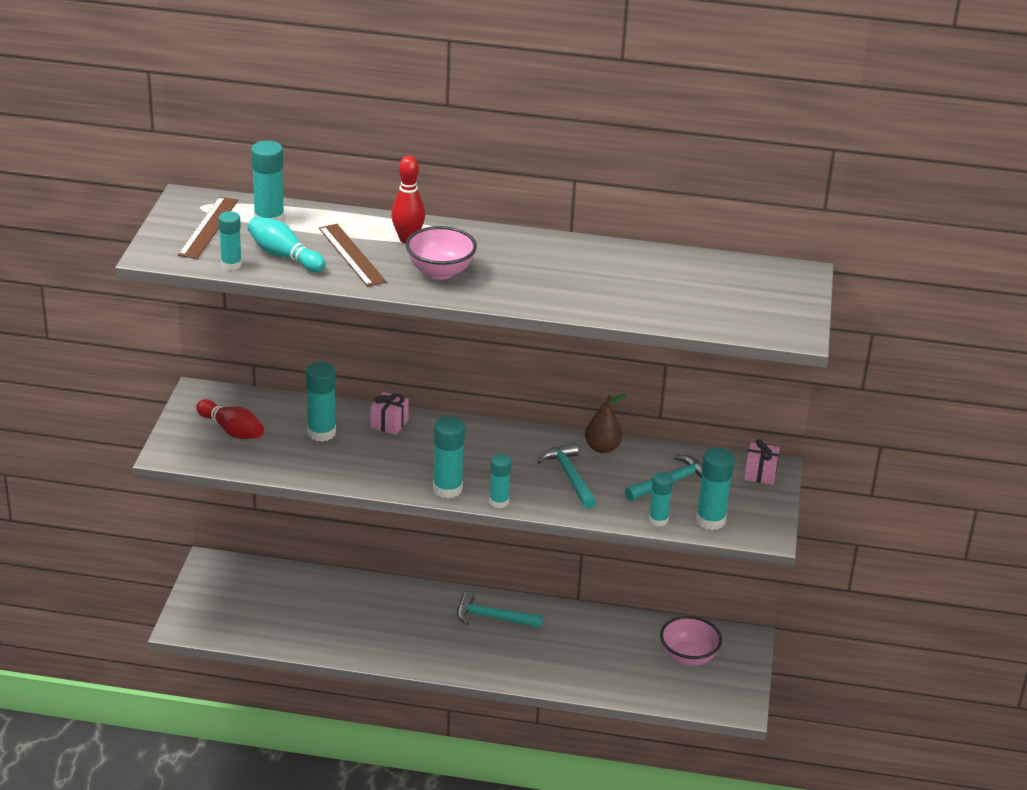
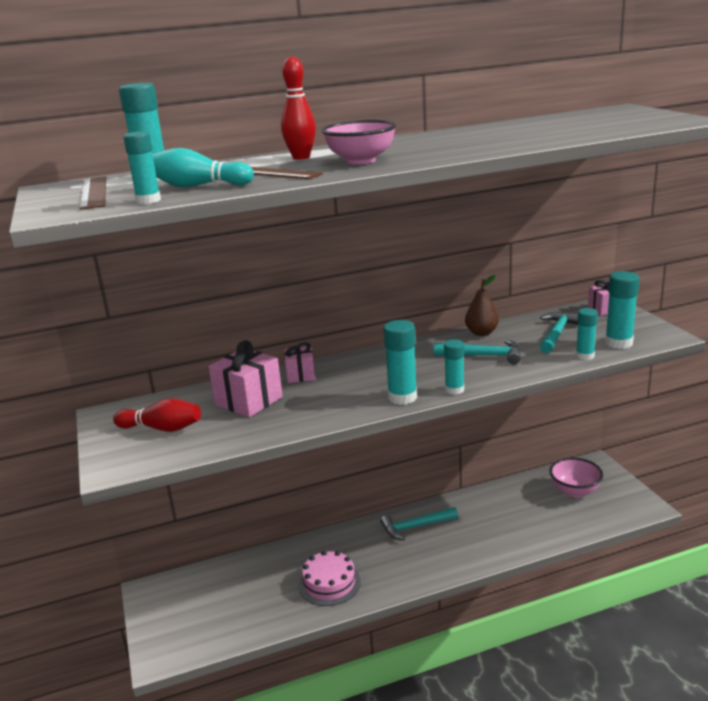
camera: 25 degrees left, 10 degrees down
(321, 433) = (249, 401): turquoise glue stick -> pink gift
(367, 632) = (329, 583): none -> pink cake
(569, 476) = (483, 356): turquoise hammer -> turquoise hammer turned 150 degrees clockwise

